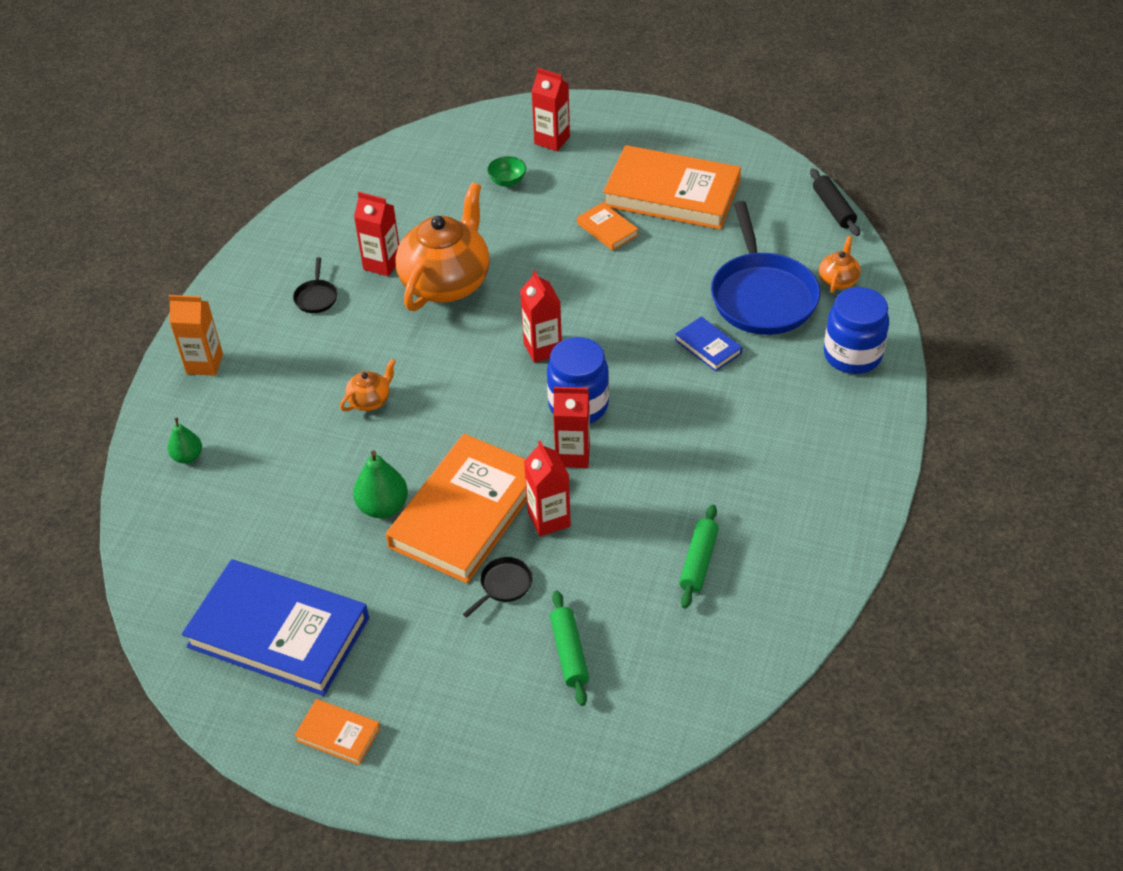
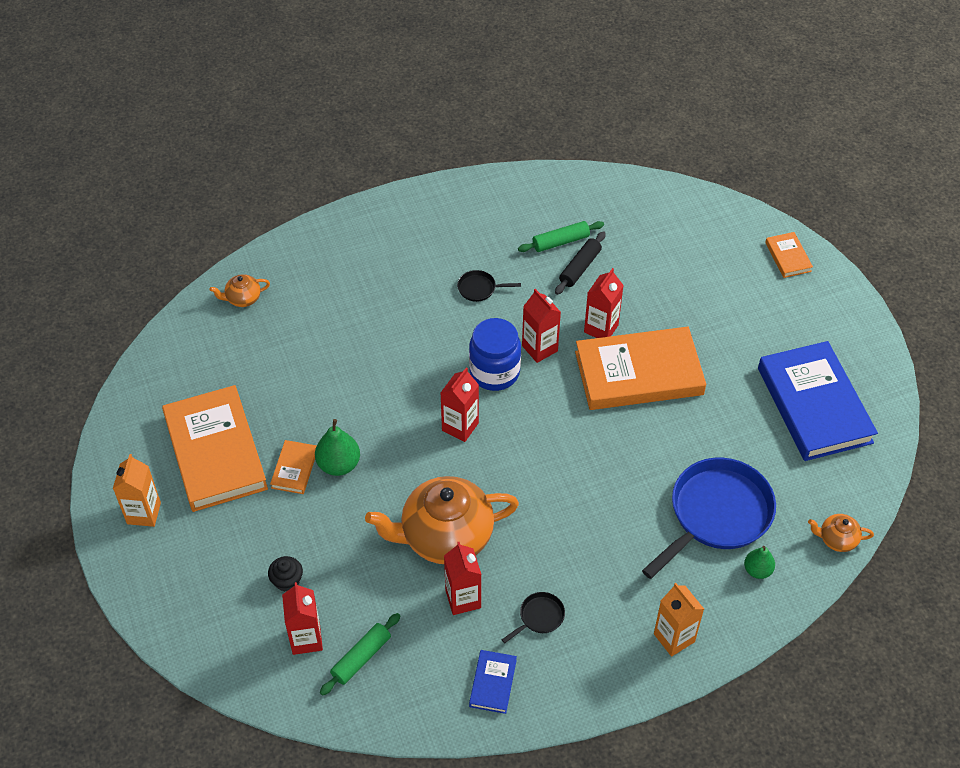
camera: 130 degrees left, 5 degrees up
(338, 734) = (836, 328): orange book -> orange book (788, 257)
(370, 400) = (603, 496): orange teapot -> orange teapot (837, 539)
(383, 507) = (678, 420): green pear -> green pear (339, 464)
(504, 585) = (669, 319): black pan -> black pan (479, 288)
(507, 181) = (287, 581): green bowl -> black cupcake
(552, 140) = (203, 585): red carton -> red carton (306, 639)
(569, 653) = (680, 262): green rolling pin -> green rolling pin (361, 658)
(651, 136) = (144, 513): none -> orange carton
(708, 346) = (374, 334): blue book -> blue book (493, 683)
(762, 296) = (295, 332): blue pan -> blue pan (716, 514)
(833, 208) = (157, 340): black rolling pin -> black rolling pin (580, 268)
(852, 355) = (317, 255): blue jar -> none

